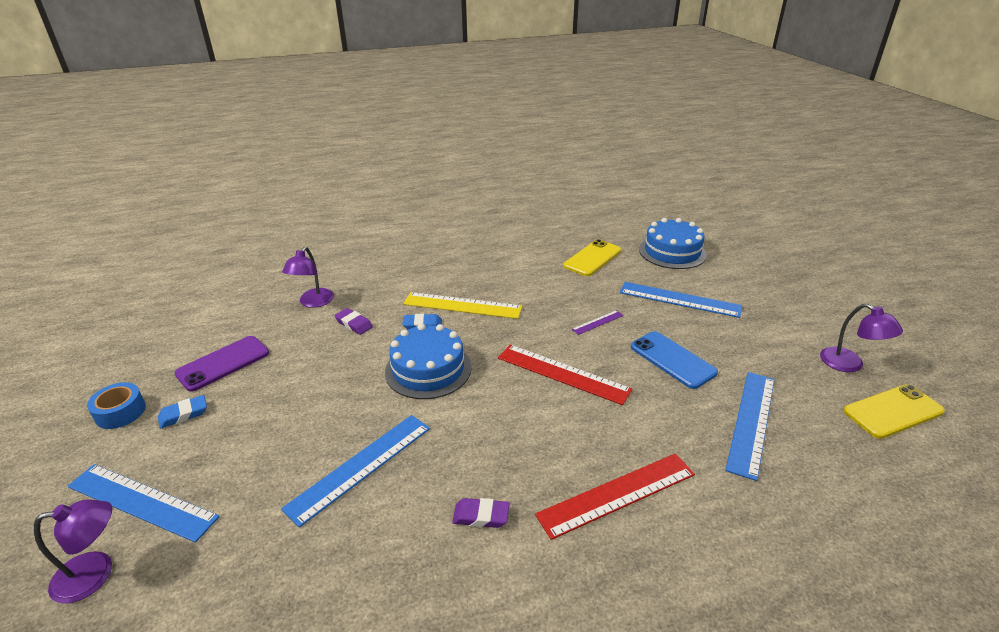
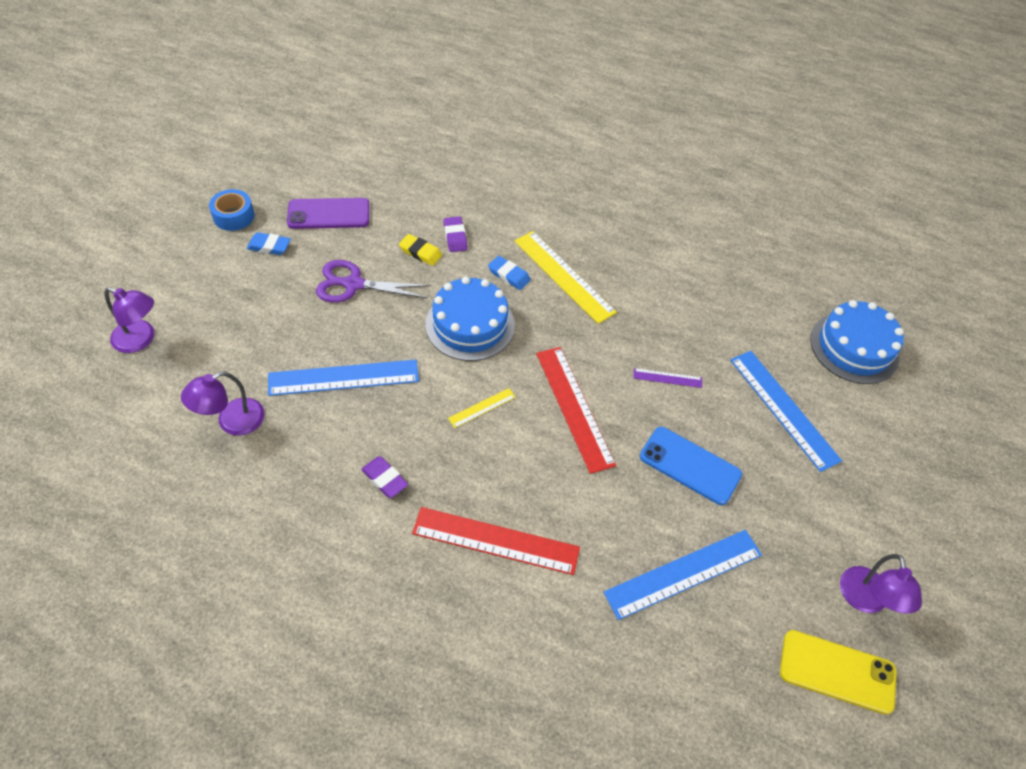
camera: 35 degrees right, 20 degrees up
(142, 501) = (197, 304): blue ruler -> none
(297, 397) = (353, 284): none -> purple scissors
(313, 302) = (444, 191): purple lamp -> purple lamp (232, 422)
(336, 347) = (420, 252): none -> yellow eraser
(500, 414) = (482, 408): none -> yellow ruler
(592, 258) = (753, 300): yellow phone -> none
(672, 359) = (690, 465): blue phone -> blue phone turned 60 degrees counterclockwise

